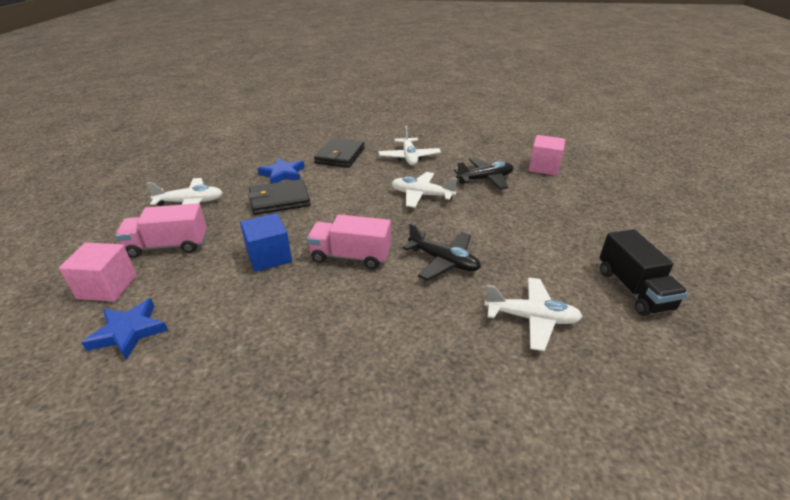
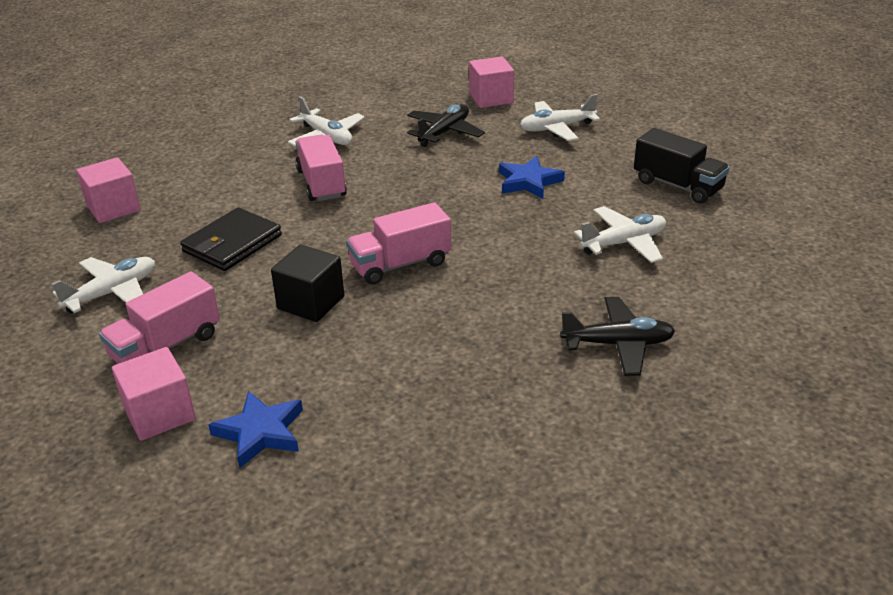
camera: 35 degrees left, 0 degrees up
(254, 157) = (113, 208): none -> pink cube
(269, 257) = (311, 302): blue cube -> black cube
(283, 174) = (189, 214): blue star -> blue star (528, 182)
(340, 156) = (235, 165): black wallet -> none
(371, 184) = (321, 183): none -> pink truck
(421, 195) = (396, 175): white plane -> white plane (556, 128)
(443, 261) = (498, 230): black plane -> black plane (618, 344)

